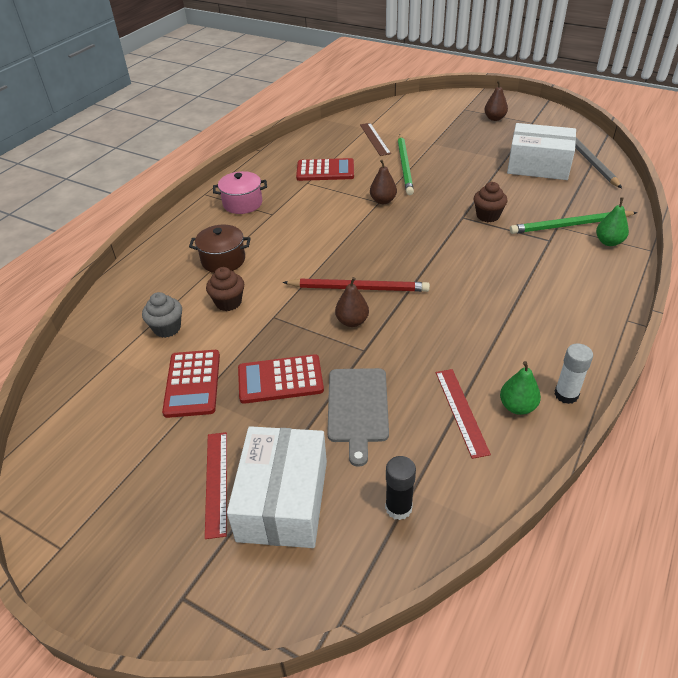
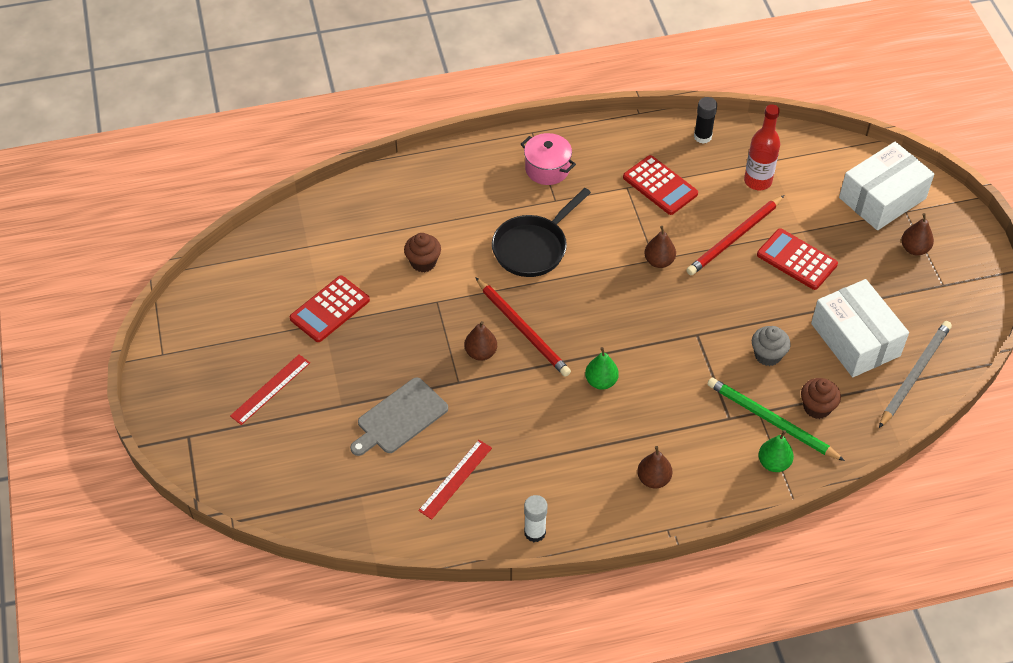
camera: 45 degrees right, 10 degrees up
(167, 328) = (362, 250): grey cupcake -> grey cupcake (767, 355)
(223, 260) = (464, 218): brown pot -> none
(280, 380) = (381, 355): red calculator -> red calculator (796, 260)
(283, 500) = (290, 433): white box -> white box (882, 198)
(295, 244) = (533, 247): none -> black pan
(375, 139) = (757, 181): brown ruler -> red bottle
(398, 508) = (341, 496): black glue stick -> black glue stick (702, 136)
(405, 166) = (734, 238): green pencil -> red pencil
(488, 216) = (719, 351): brown cupcake -> brown cupcake (817, 407)
(517, 406) = (493, 509): green pear -> green pear (601, 381)
(571, 301) = (653, 479): none -> brown pear

